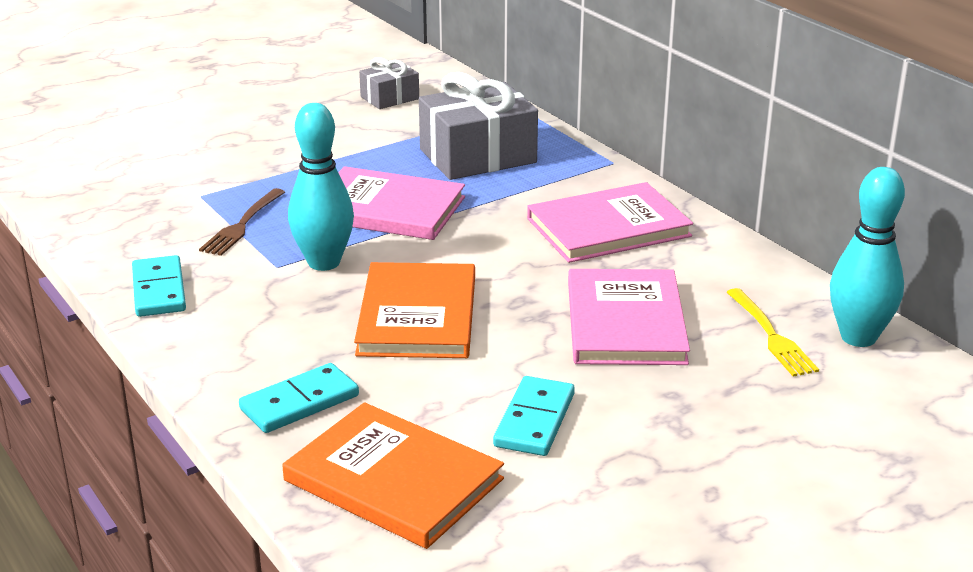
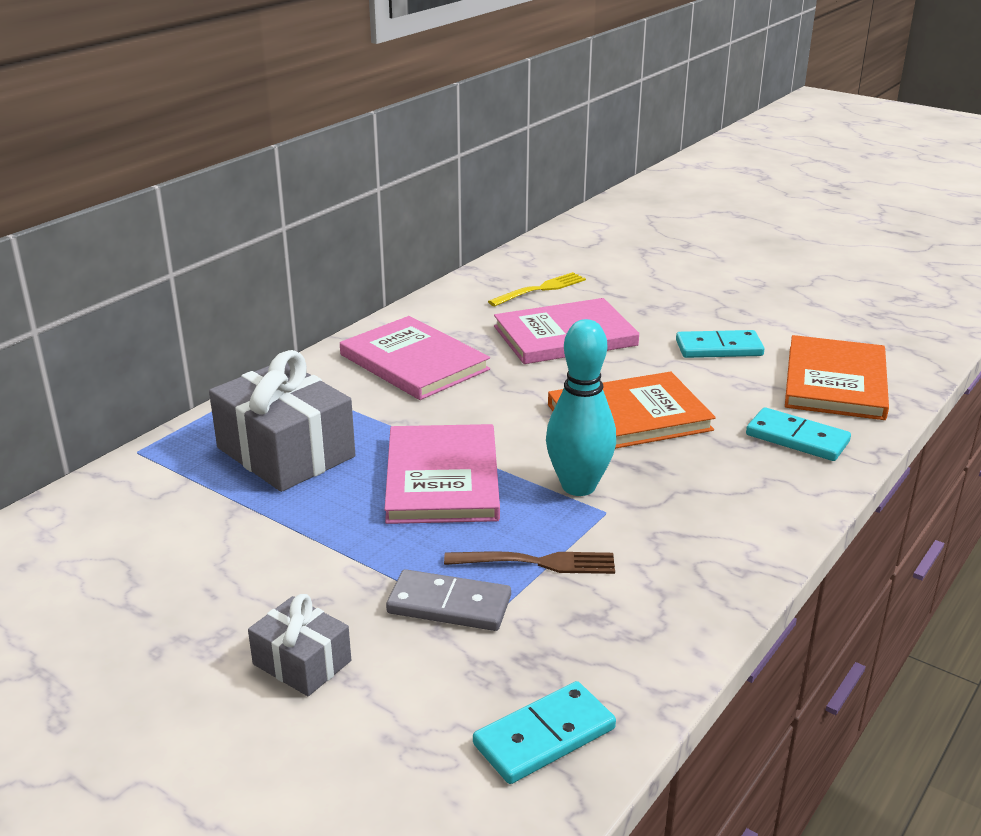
camera: 110 degrees left, 0 degrees up
(158, 290) = (711, 571): turquoise domino -> turquoise domino (544, 737)
(230, 187) = (449, 605): none -> grey domino
(389, 98) = (116, 554): grey gift -> grey gift (302, 662)
(858, 337) = (520, 266): turquoise bowling pin -> none

